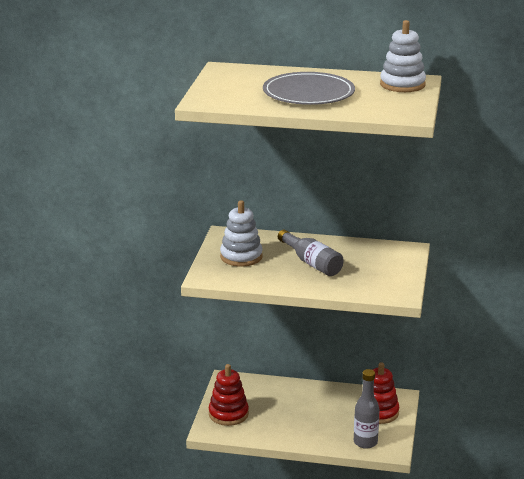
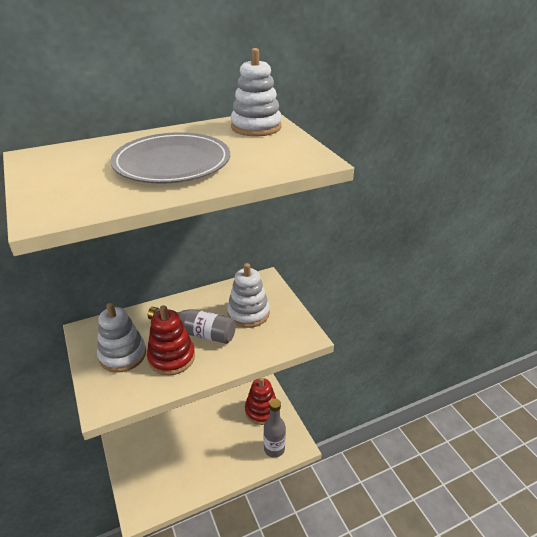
camera: 35 degrees left, 10 degrees up
(228, 414) = (144, 481): red stacking toy -> red stacking toy (171, 357)
(367, 265) = (248, 313): none -> white stacking toy

